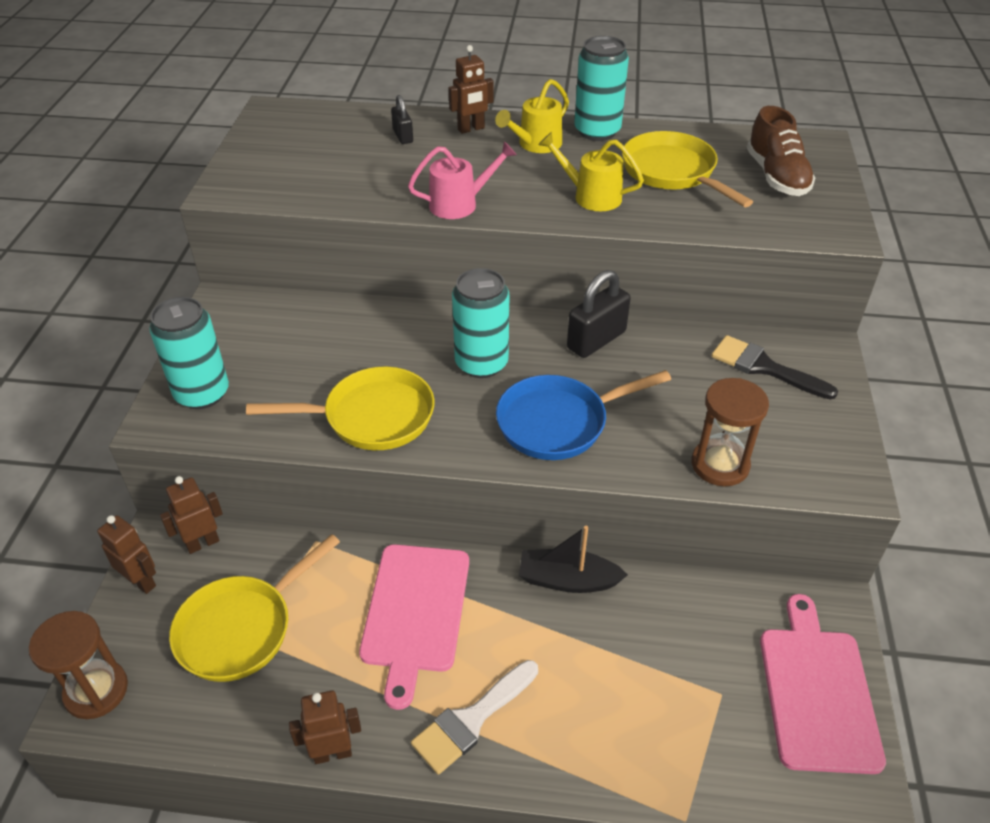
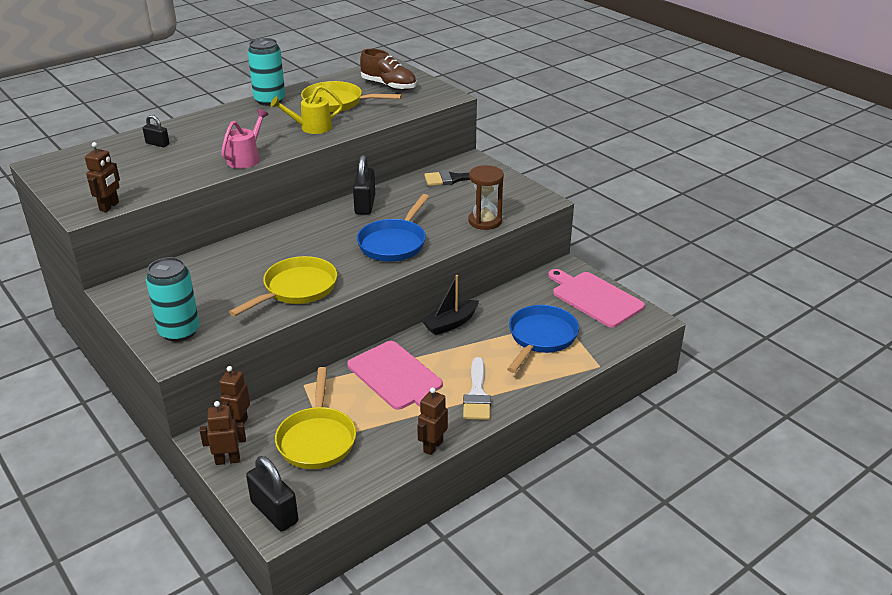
camera: 45 degrees left, 10 degrees down
(96, 691) = (274, 512): brown hourglass -> black padlock
(471, 129) = (194, 125): brown robot -> brown robot (109, 206)
(481, 363) = (321, 241): turquoise can -> none
(535, 145) = (245, 118): yellow watering can -> none
(657, 698) = (540, 338): none -> blue pan

